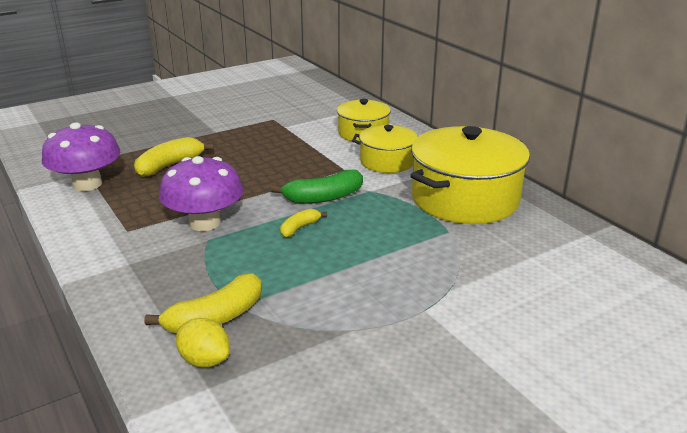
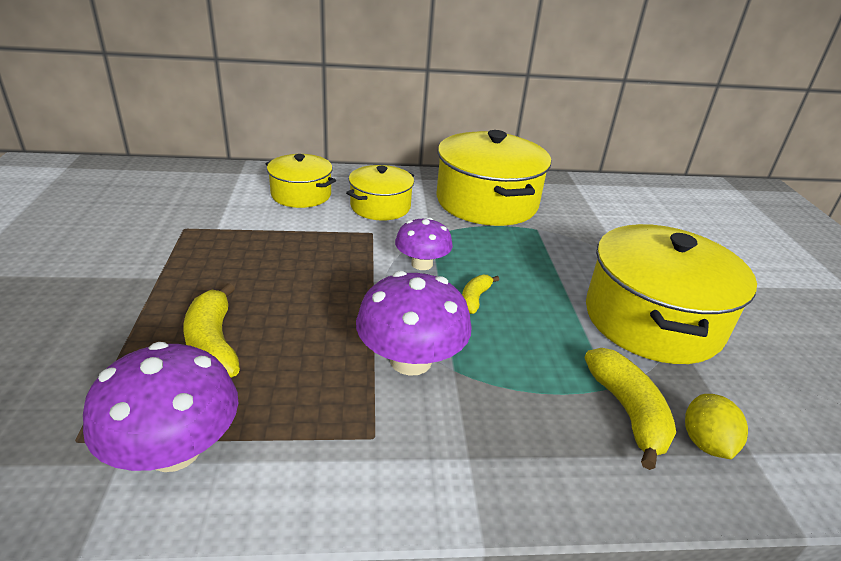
camera: 65 degrees left, 5 degrees up
(204, 360) = (705, 443): yellow lemon -> yellow lemon turned 60 degrees counterclockwise
(299, 228) = (475, 299): yellow banana -> yellow banana turned 45 degrees clockwise
(323, 198) = (422, 264): green banana -> purple mushroom
(359, 316) = (652, 320): none -> yellow pot

